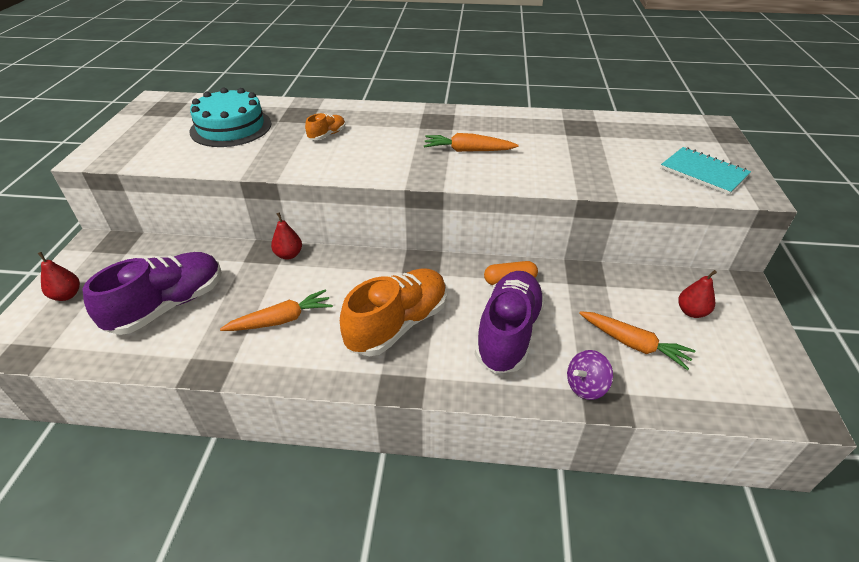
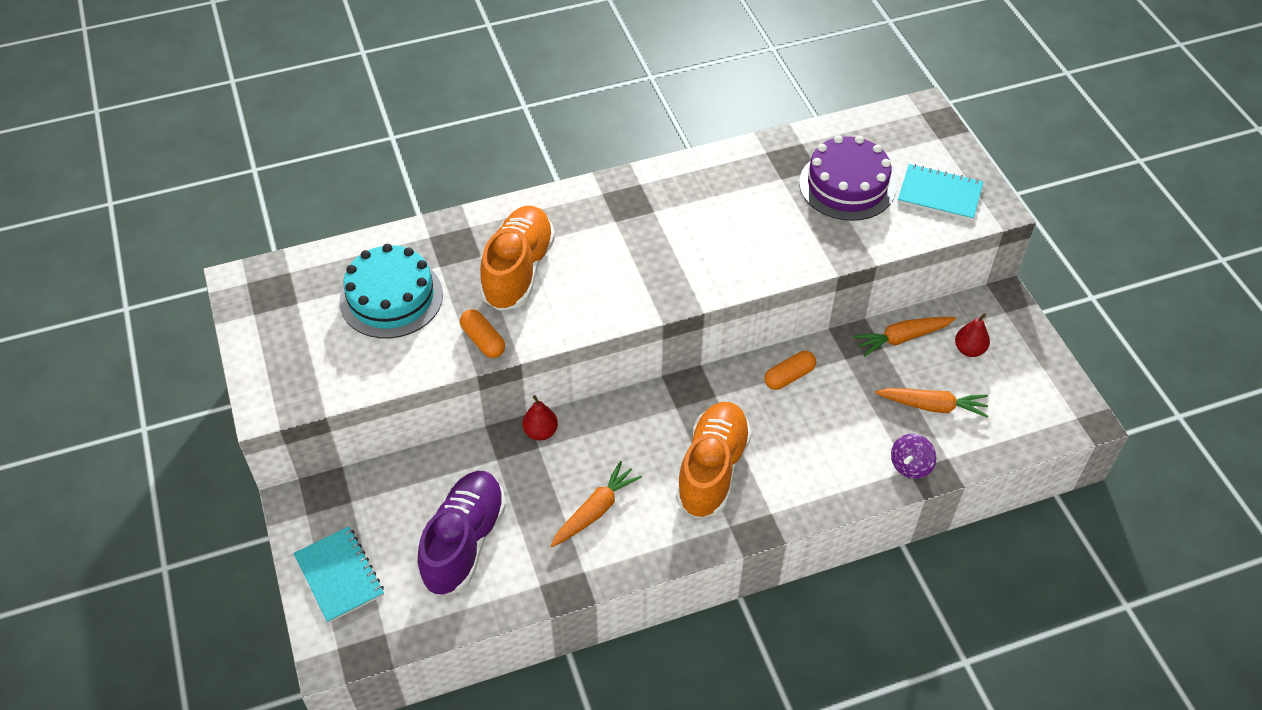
camera: 25 degrees left, 10 degrees up
(67, 295) = (339, 576): red pear -> turquoise notebook
(264, 163) = (483, 341): none -> orange capsule
(327, 135) = (518, 271): orange shoe -> orange shoe, size x2.22
(468, 150) = (692, 242): orange carrot -> orange carrot (902, 338)
(508, 333) = (819, 438): purple shoe -> none
(620, 149) = (847, 185): none -> purple cake

